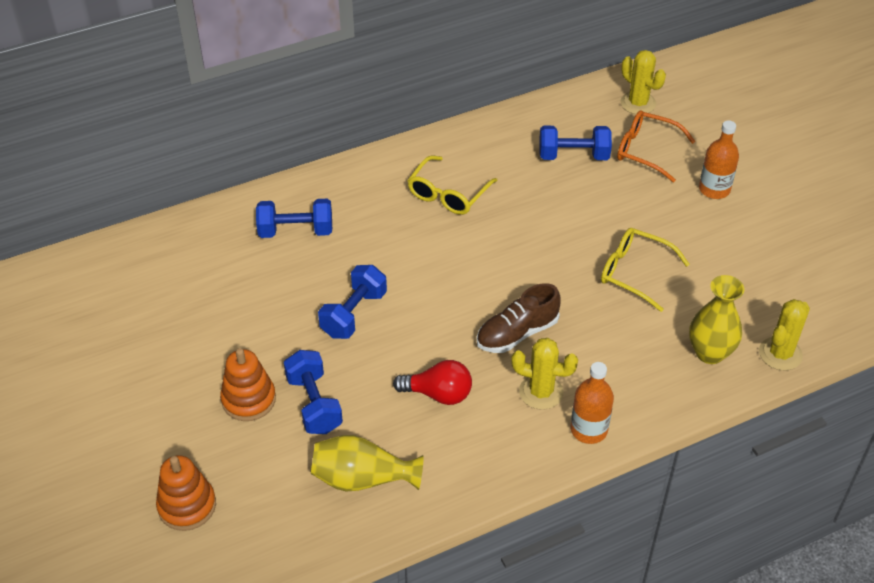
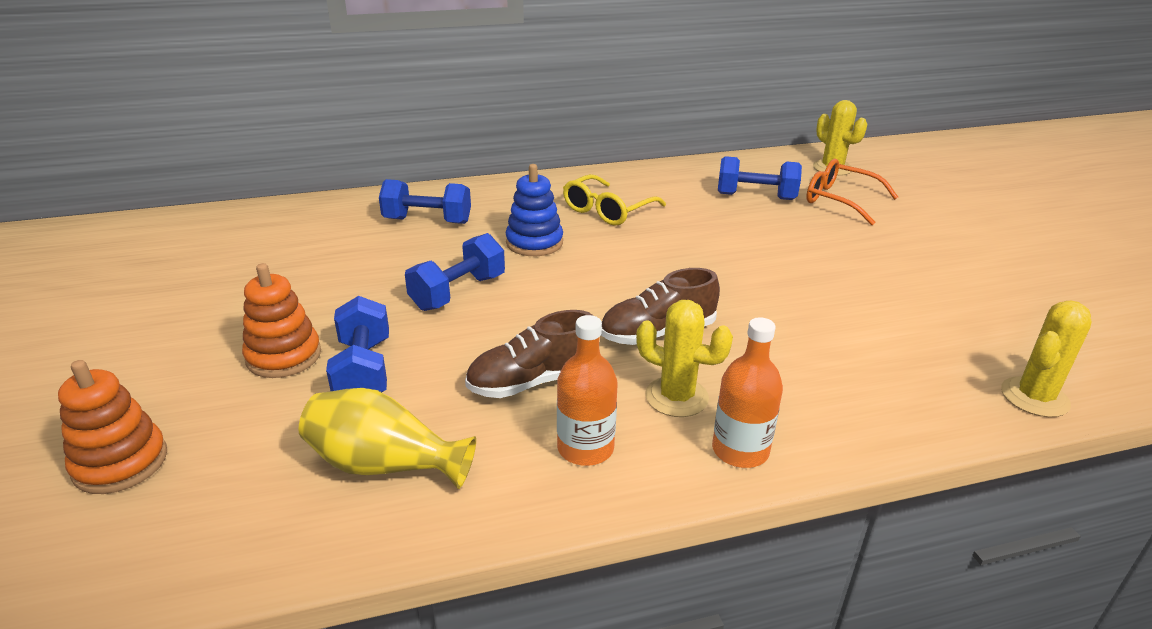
camera: 10 degrees right, 15 degrees down
(397, 246) = (534, 243): none -> blue stacking toy
(438, 394) = (533, 381): red light bulb -> brown shoe
(634, 273) = (821, 294): yellow glasses -> none
(710, 353) = (927, 384): yellow vase -> none
(714, 189) = (923, 235): orange bottle -> orange bottle (585, 448)

